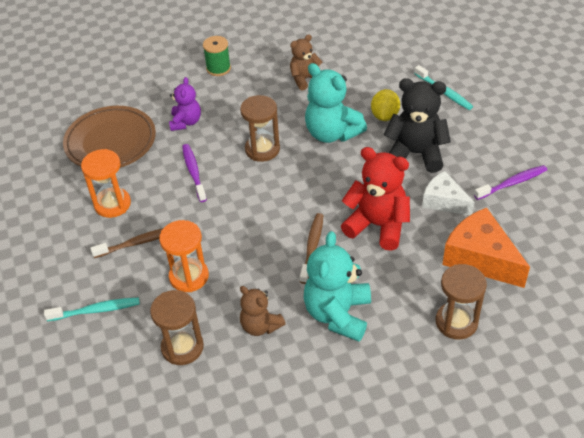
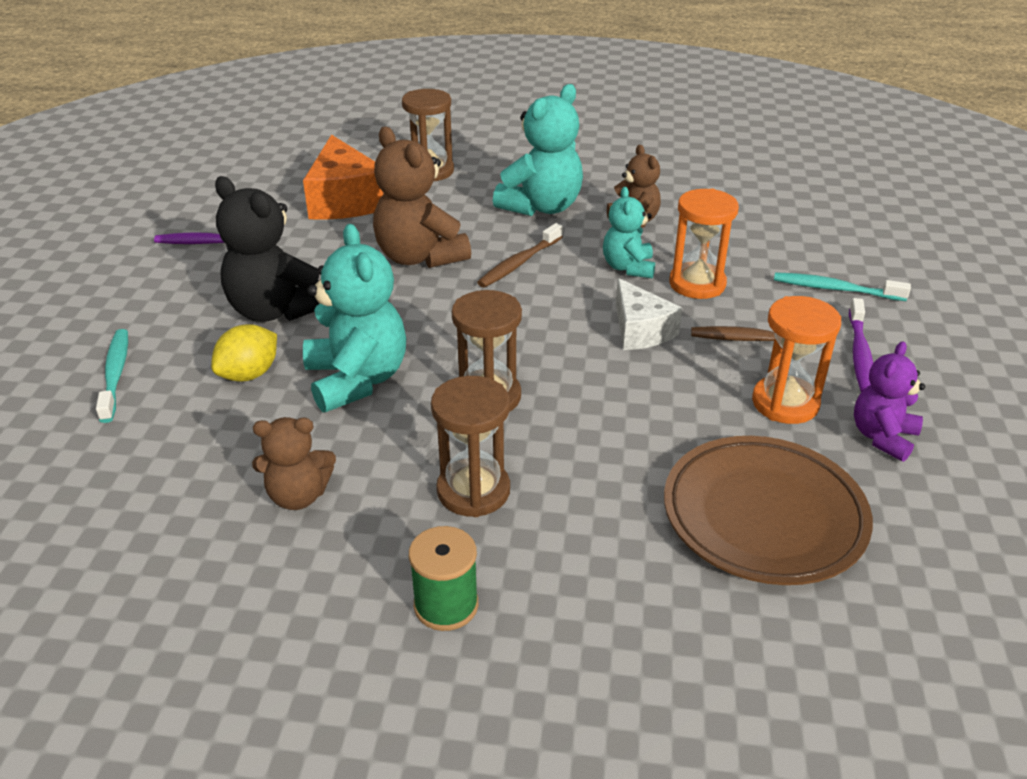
camera: 155 degrees left, 10 degrees down
(182, 347) = (733, 231): brown hourglass -> brown hourglass (473, 491)
(186, 122) = (592, 499): purple teddy bear -> purple teddy bear (882, 437)
(194, 172) = (625, 403): purple toothbrush -> purple toothbrush (860, 353)
(240, 273) = (628, 267): none -> turquoise teddy bear
(377, 225) = (419, 257): red teddy bear -> brown teddy bear
(444, 201) = (314, 253): white cheese -> white cheese (640, 330)

